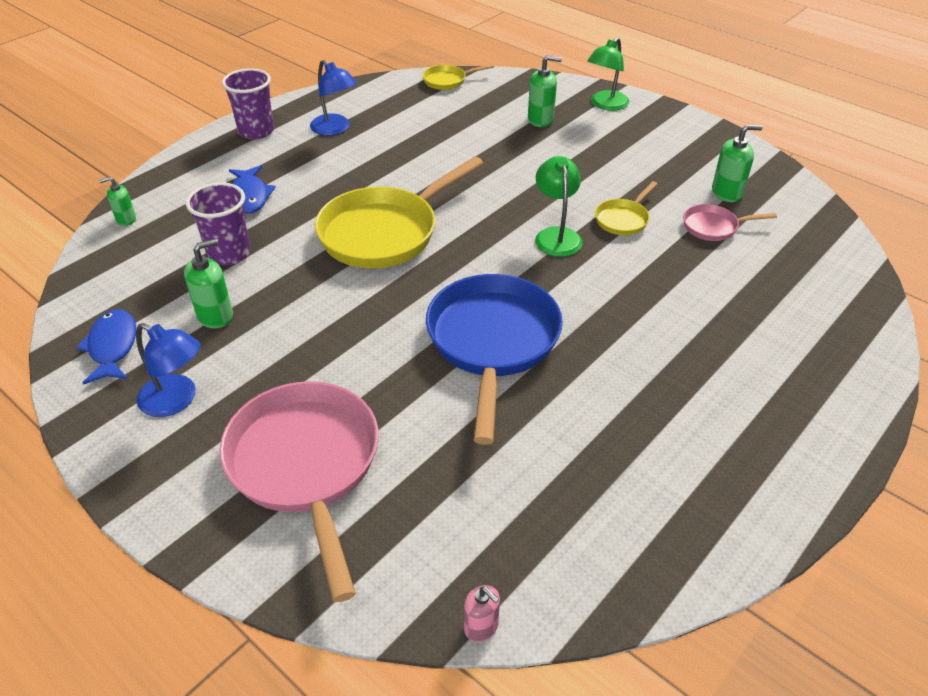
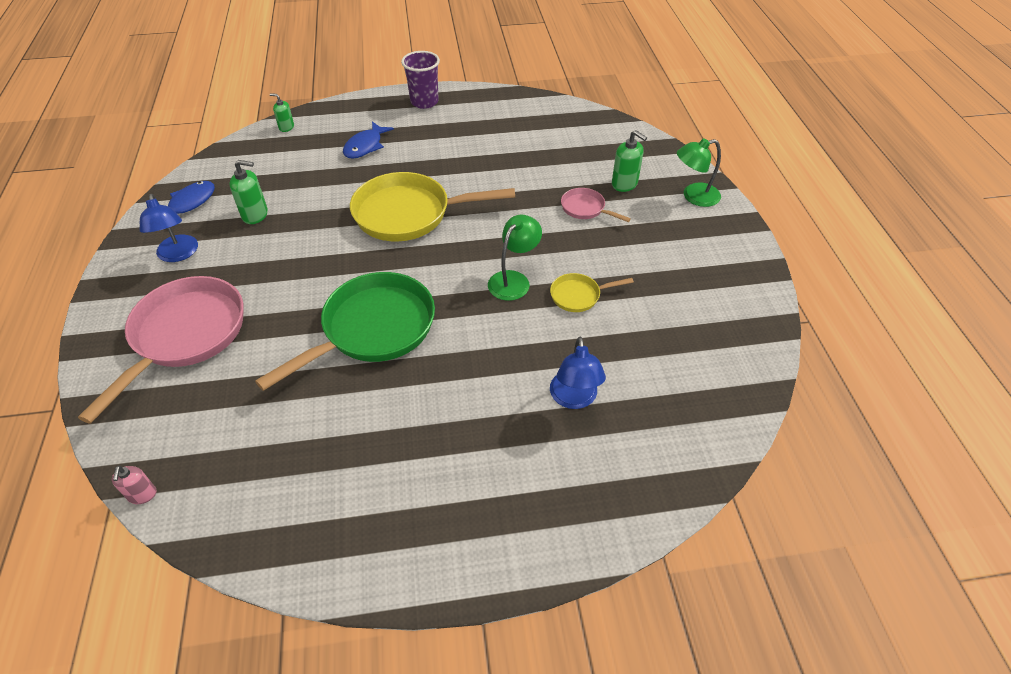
camera: 40 degrees right, 5 degrees up
(229, 254) = (308, 179): purple cup -> none
(335, 129) = (473, 123): blue lamp -> blue lamp (574, 399)
(447, 81) = (596, 120): yellow pan -> none
(492, 343) = (372, 329): blue pan -> green pan
(714, 227) = (641, 343): pink pan -> pink pan (585, 208)
(727, 193) = (693, 322): green soap dispenser -> none

